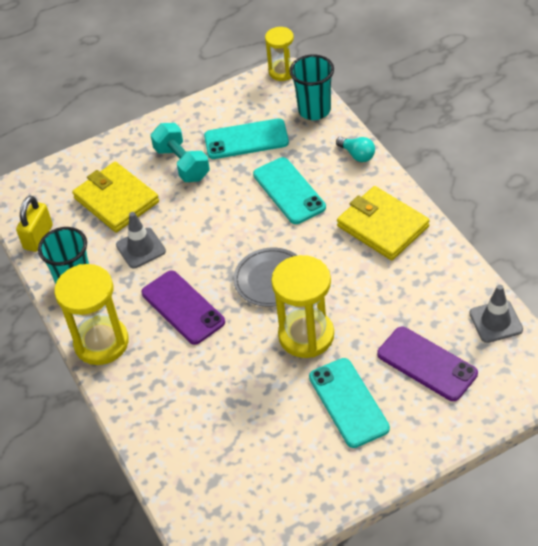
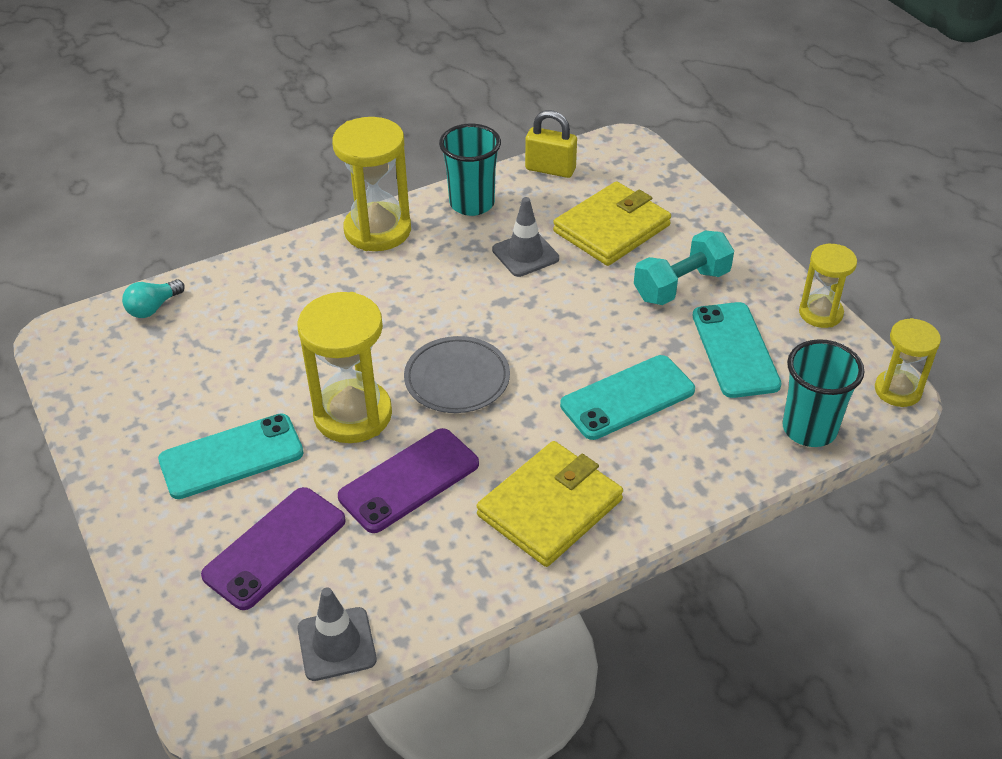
camera: 85 degrees right, 5 degrees down
(183, 307) = (421, 296): purple phone -> purple phone (409, 480)
(213, 99) = (820, 313): none -> yellow hourglass
(357, 155) = (708, 481): turquoise light bulb -> turquoise light bulb (153, 308)

